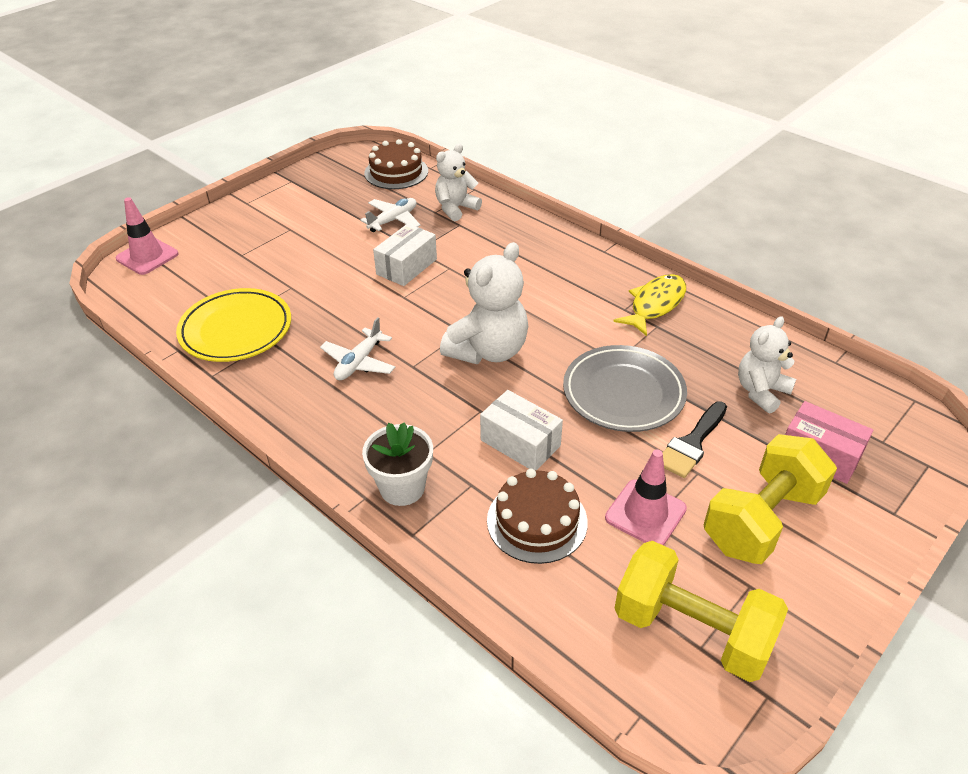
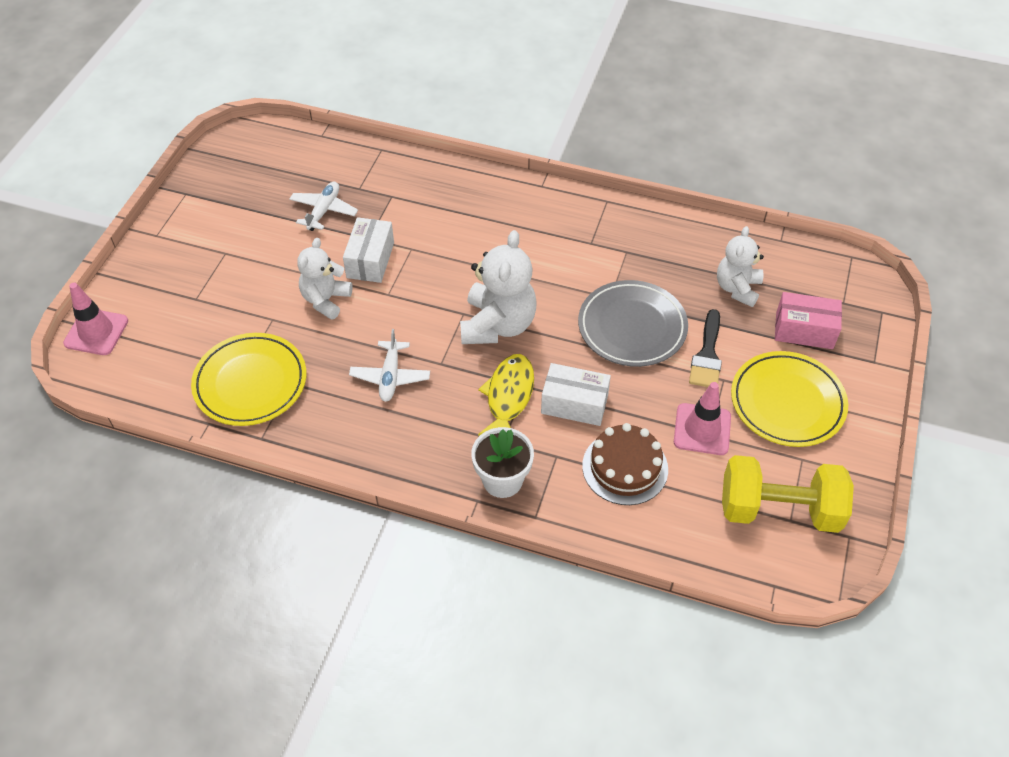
camera: 25 degrees left, 10 degrees up
(396, 172) = (290, 151): brown cake -> none
(456, 208) = (377, 178): white teddy bear -> white teddy bear (326, 300)
(655, 305) = (614, 230): yellow fish -> yellow fish (508, 396)
(762, 520) = (787, 402): yellow dumbbell -> yellow plate

